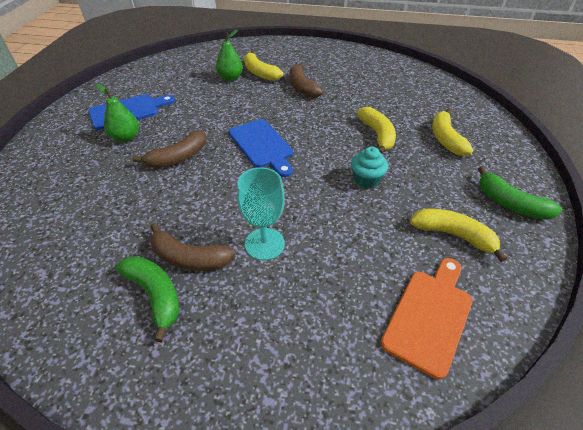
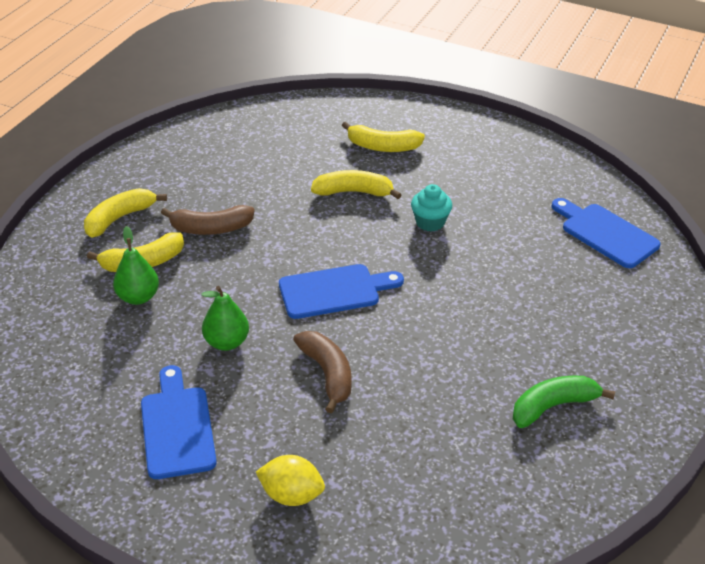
camera: 75 degrees left, 5 degrees down
(70, 162) = (291, 495): none -> yellow lemon
(126, 137) = (254, 430): green pear -> green pear (226, 342)
(189, 258) = (509, 376): brown banana -> none
(264, 244) = (503, 316): turquoise goblet -> none
(430, 316) = (605, 233): orange cutting board -> blue cutting board
(453, 235) = (523, 191): yellow banana -> yellow banana (119, 218)
(510, 203) = (494, 144): green banana -> none

